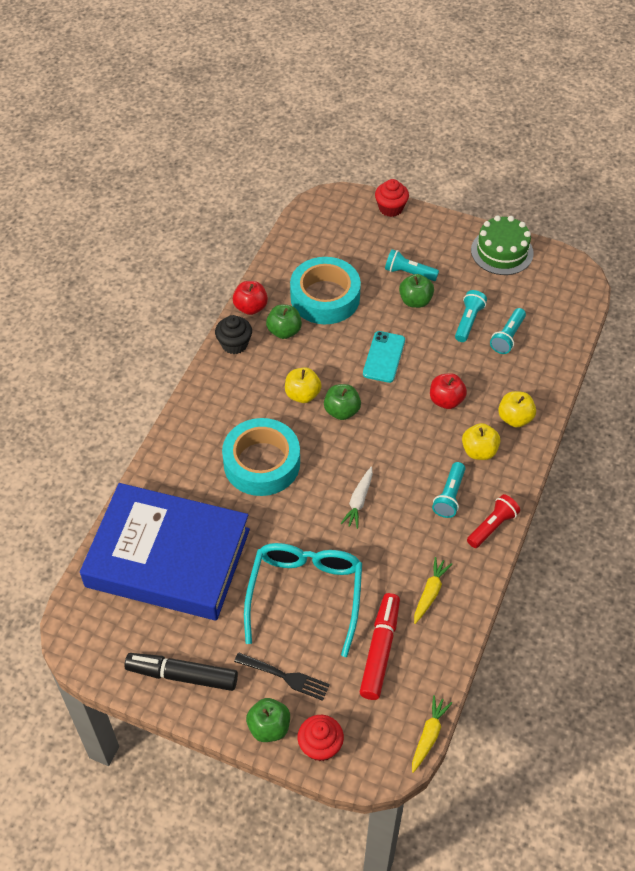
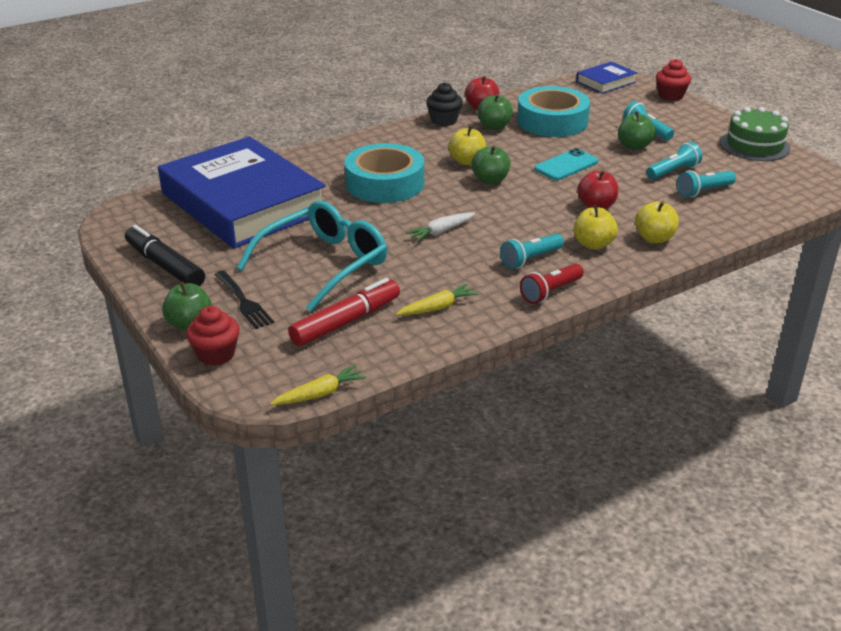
camera: 35 degrees right, 20 degrees down
(323, 212) = (606, 82): none -> blue book
(492, 526) = (550, 292): red flashlight -> red flashlight turned 150 degrees clockwise

